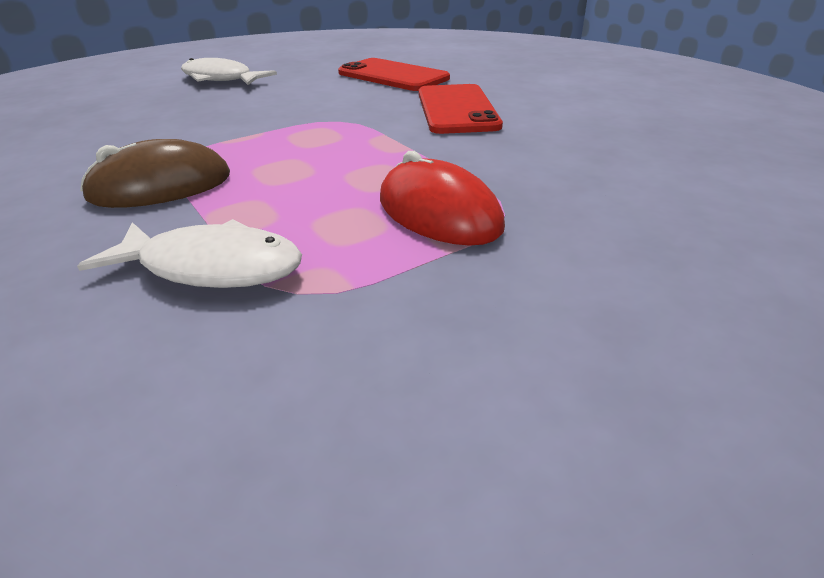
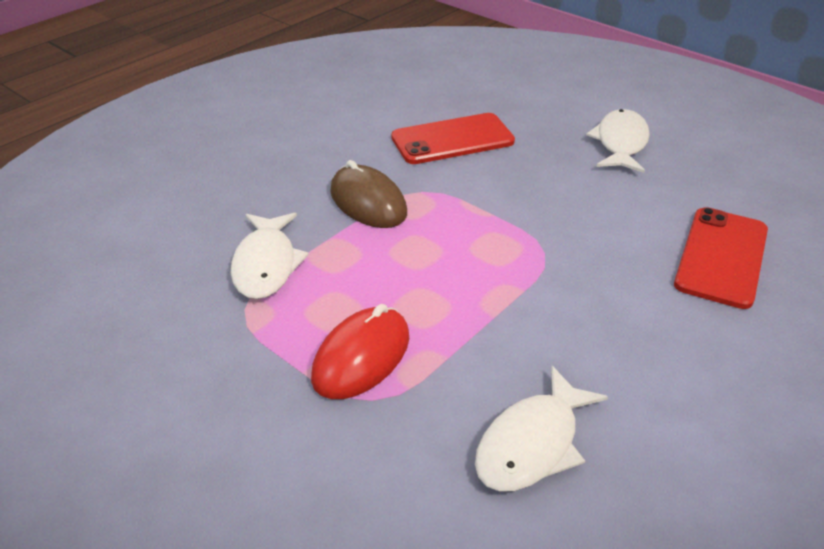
camera: 75 degrees right, 5 degrees up
(457, 109) = (625, 332): red phone -> red phone (452, 139)
(571, 152) = (532, 443): none -> white fish

